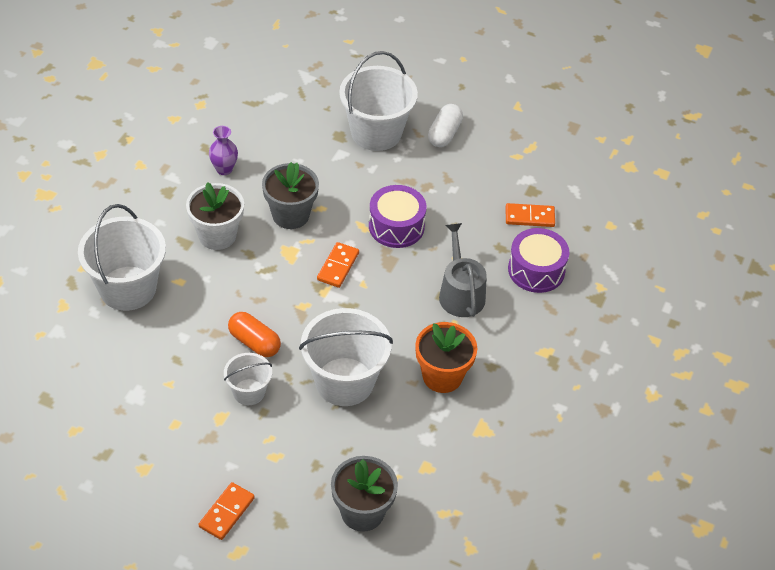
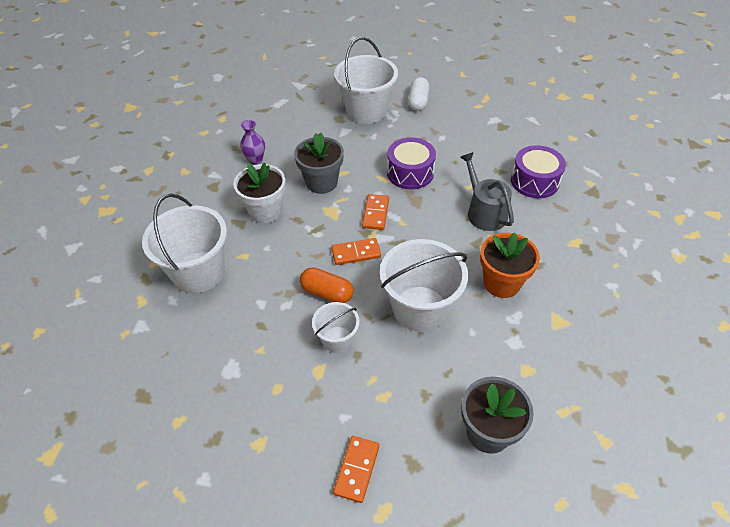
camera: 10 degrees left, 0 degrees up
(529, 217) = (509, 144): orange domino -> orange domino (356, 253)

